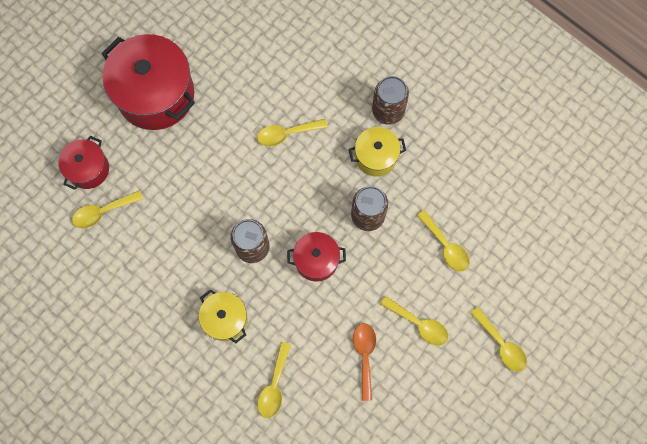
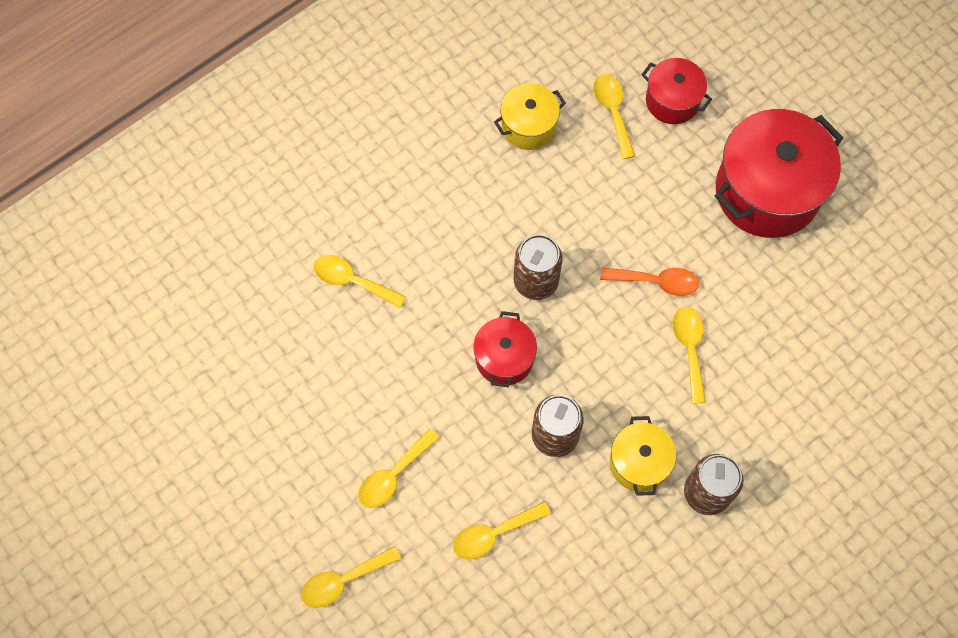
camera: 100 degrees right, 5 degrees down
(225, 319) = (447, 236): yellow pot -> yellow pot (528, 126)
(364, 355) = (366, 397): orange spoon -> orange spoon (656, 282)

